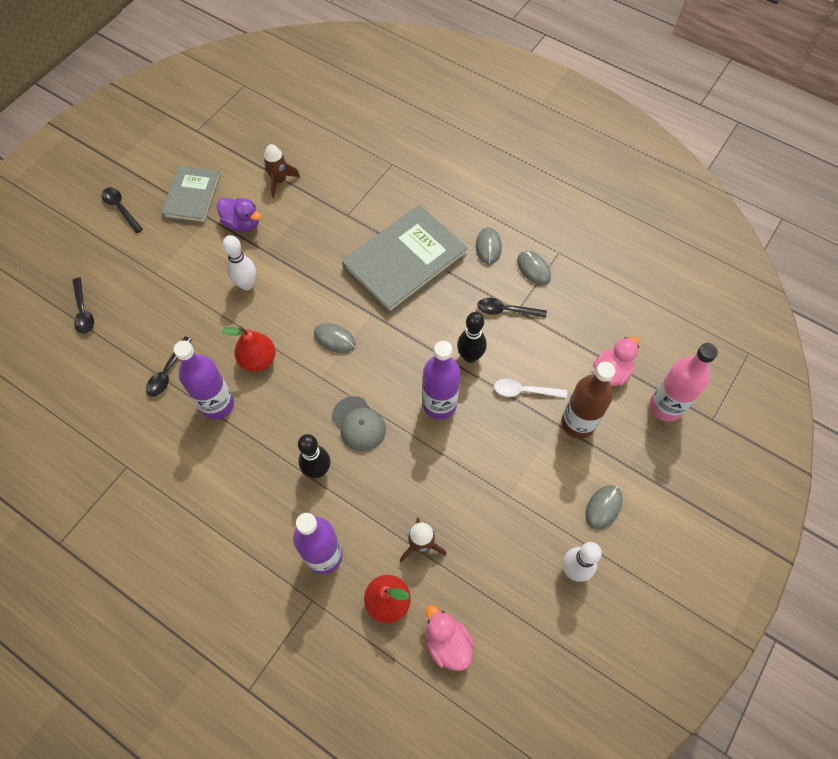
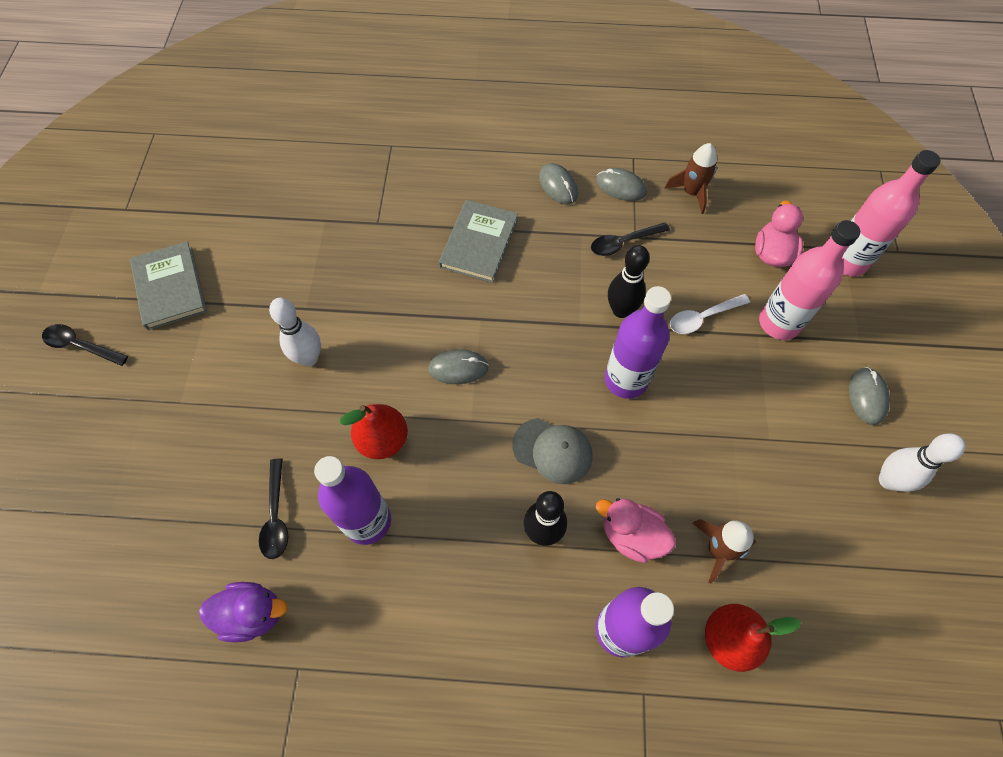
camera: 30 degrees left, 0 degrees up
(83, 311) = (109, 499): black spoon -> none
(242, 223) = (256, 290): purple duck -> purple duck (252, 614)
(279, 181) = (270, 221): brown rocket -> brown rocket (691, 193)
(405, 262) = (479, 243): grey book -> grey book, size x0.61
(447, 643) = (825, 645): pink duck -> pink duck (631, 535)
(578, 423) = (779, 323): brown bottle -> pink bottle

